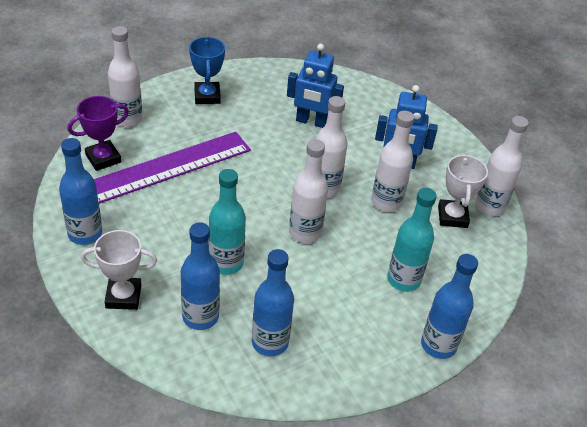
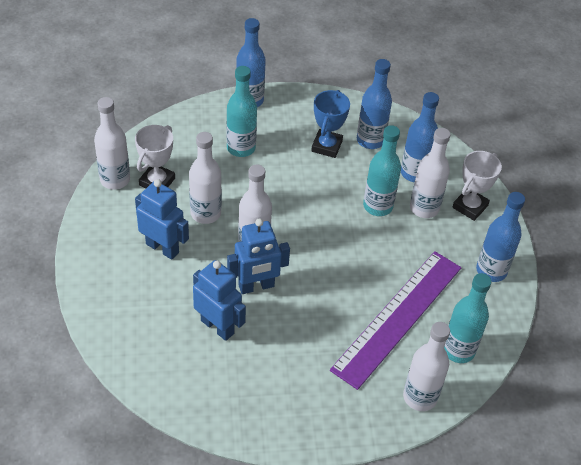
camera: 155 degrees left, 5 degrees up
(103, 158) = (458, 350): purple trophy -> turquoise bottle
(123, 296) = (470, 206): white trophy -> white trophy turned 75 degrees counterclockwise
(166, 168) = (398, 317): purple ruler -> purple ruler turned 45 degrees counterclockwise
(207, 96) = (317, 404): blue trophy -> blue trophy (327, 146)
(300, 157) = (256, 286): none -> blue robot
(305, 232) = (297, 210): white bottle -> white bottle (424, 208)

